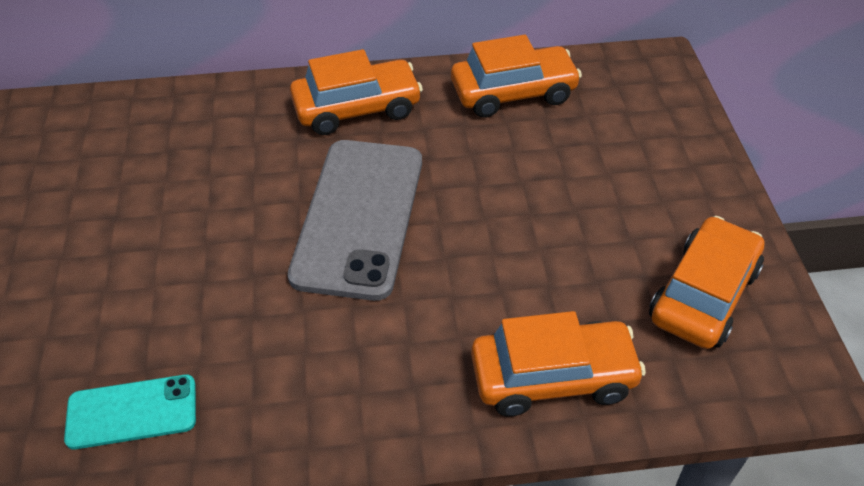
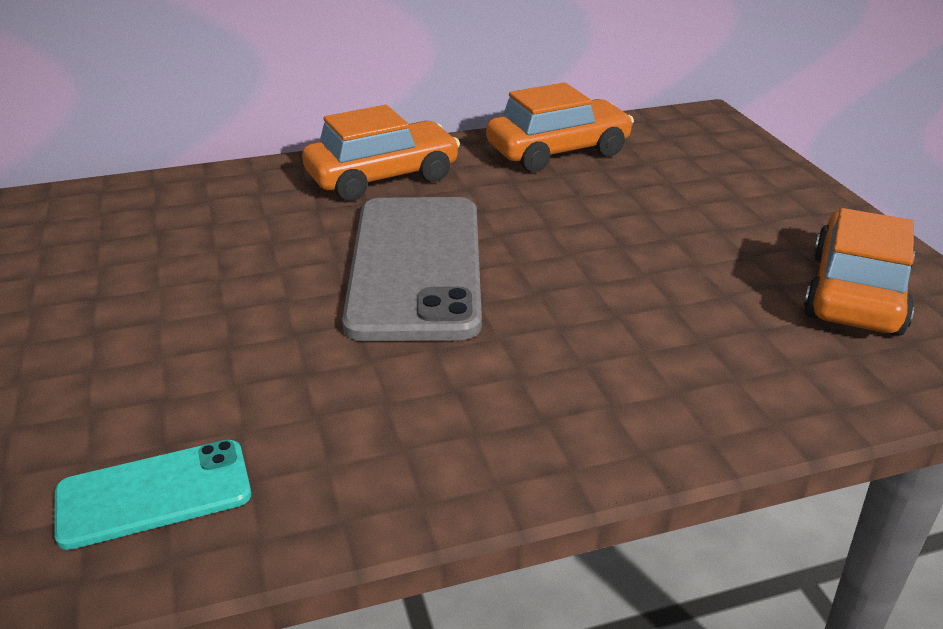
camera: 10 degrees left, 15 degrees down
(552, 377) = (717, 387): orange car -> none

